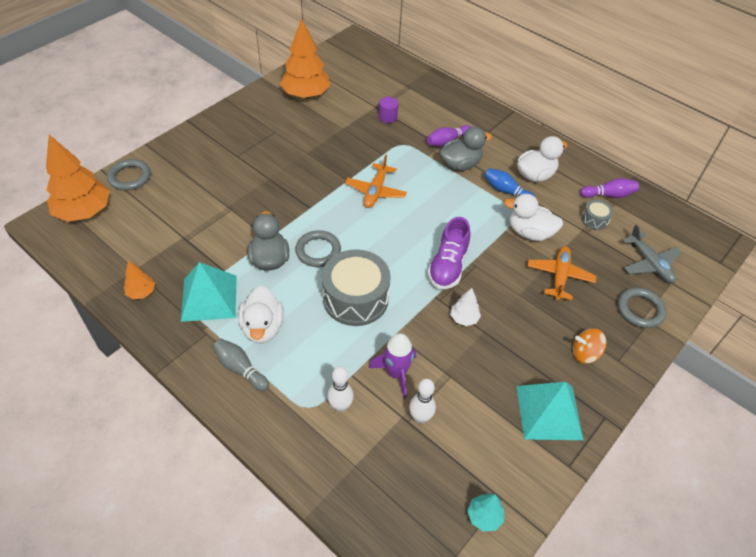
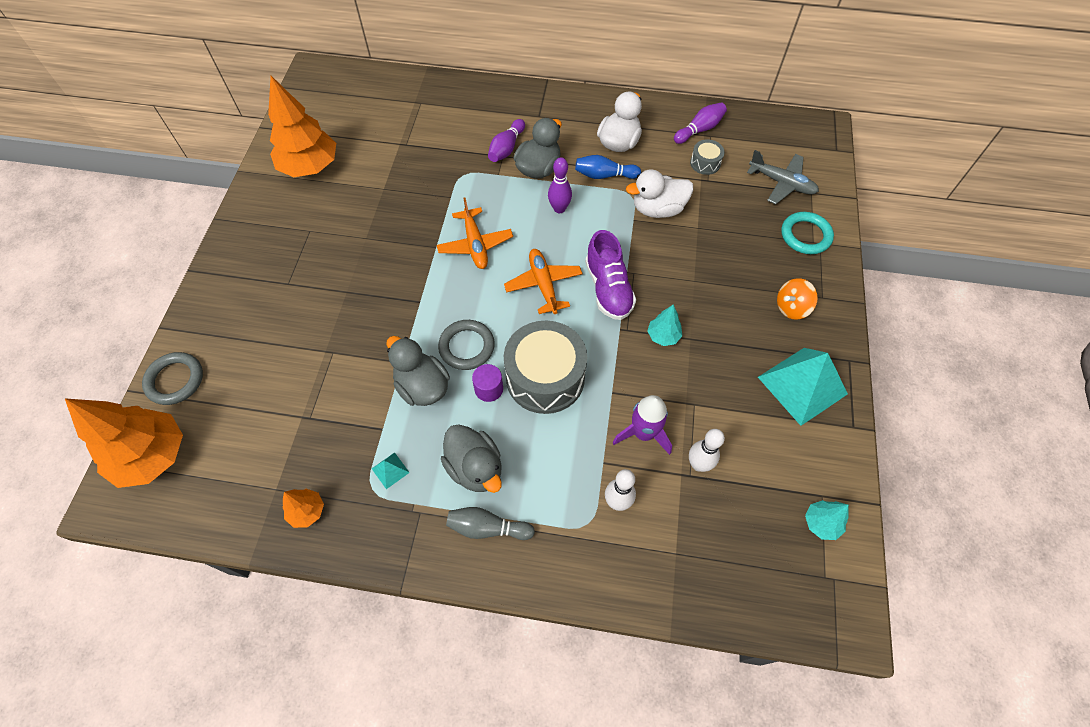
camera: 30 degrees left, 10 degrees up
(209, 298) = (390, 470): turquoise pyramid -> turquoise pyramid, size x0.41
(263, 327) = (475, 468): white duck -> grey duck
(388, 117) = (423, 150): purple cylinder -> purple cylinder (489, 389)
(454, 197) = (559, 209): none -> purple bowling pin
(464, 318) = (663, 336): white tree -> turquoise tree
(559, 276) = (716, 241): orange plane -> orange plane (543, 285)
(640, 310) = (805, 235): grey ring -> turquoise ring

